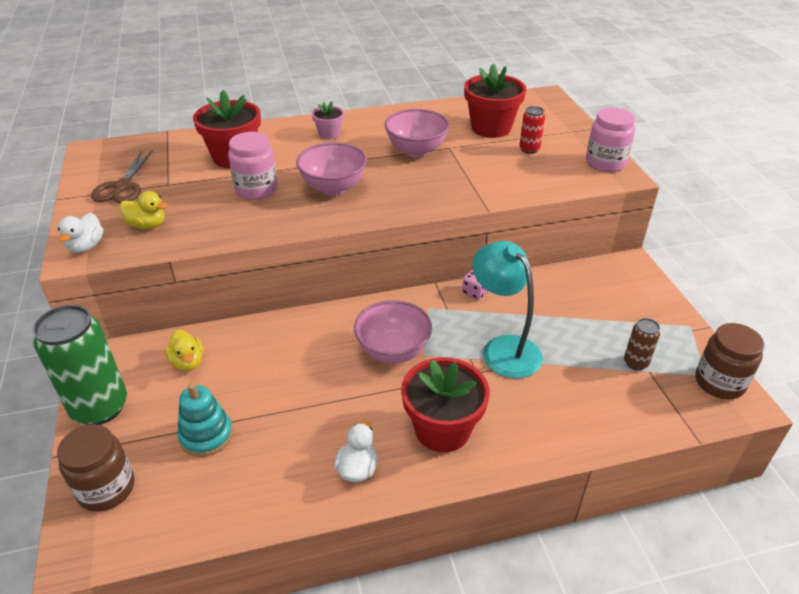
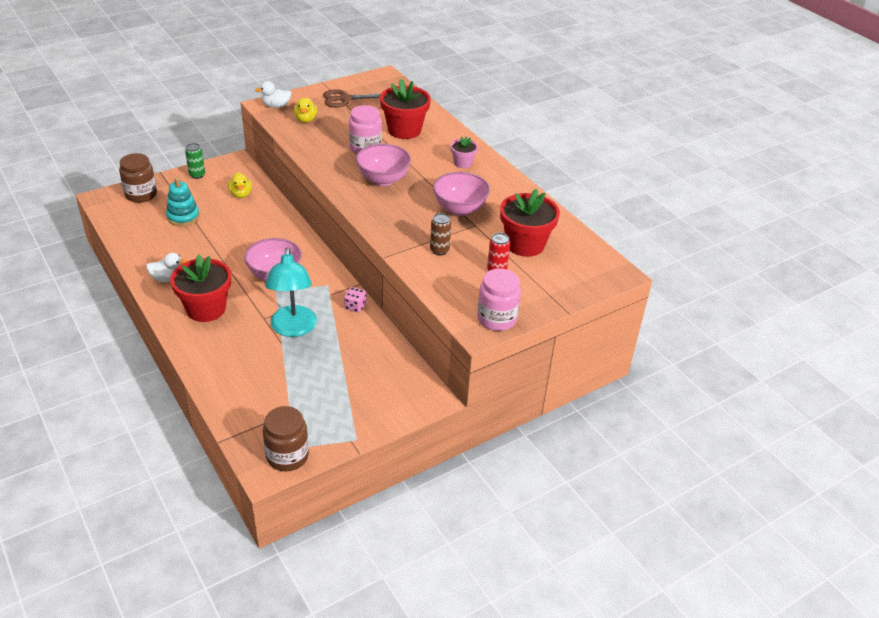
camera: 70 degrees right, 0 degrees up
(100, 407) = (197, 175): green can -> green can, size x0.47
(188, 362) = (241, 194): yellow duck -> yellow duck turned 60 degrees counterclockwise
(503, 348) = (293, 329): turquoise lamp -> turquoise lamp turned 135 degrees clockwise
(635, 363) = (297, 404): brown can -> brown can (439, 250)

